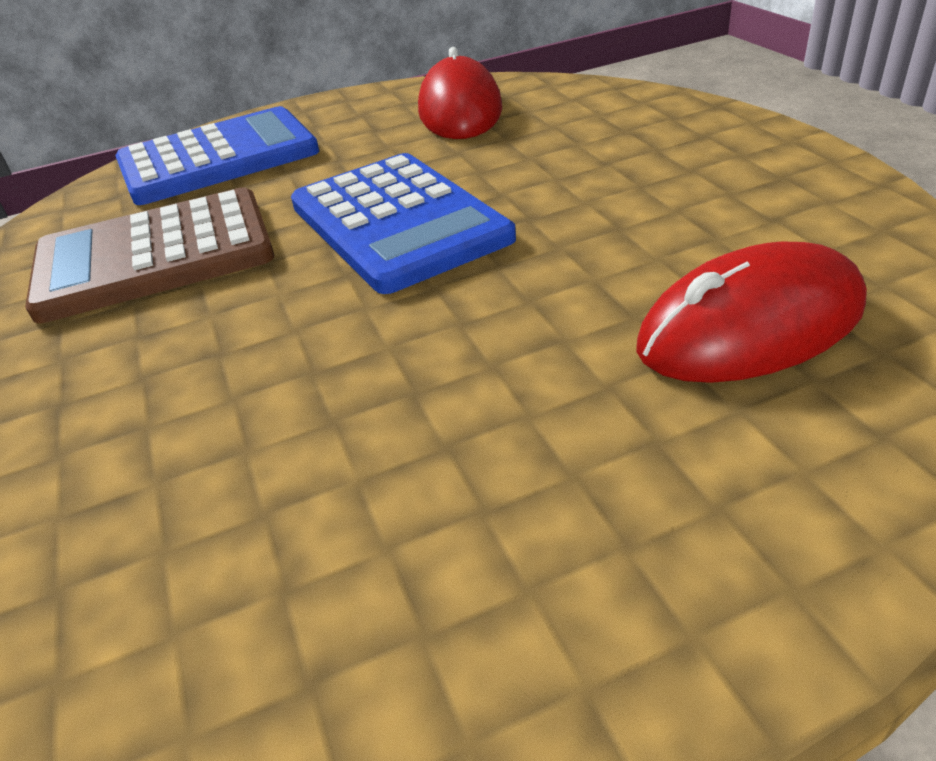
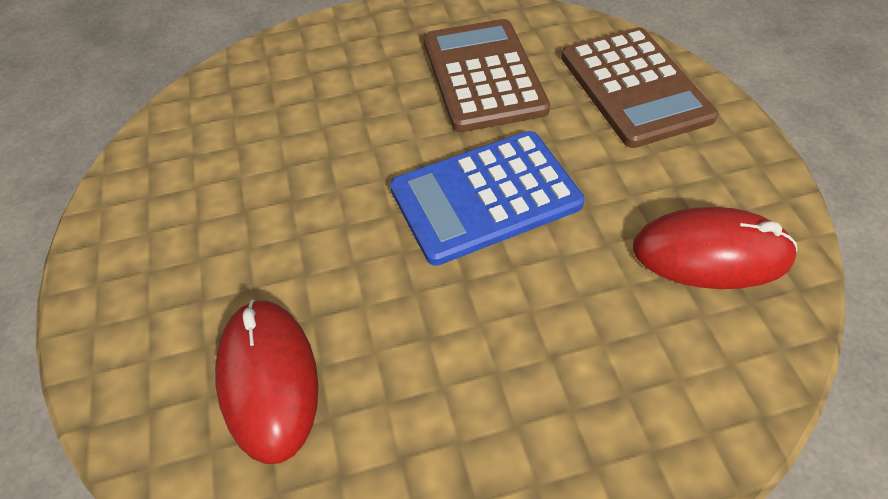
camera: 95 degrees right, 15 degrees up
(218, 158) = (634, 87): blue calculator -> brown calculator

